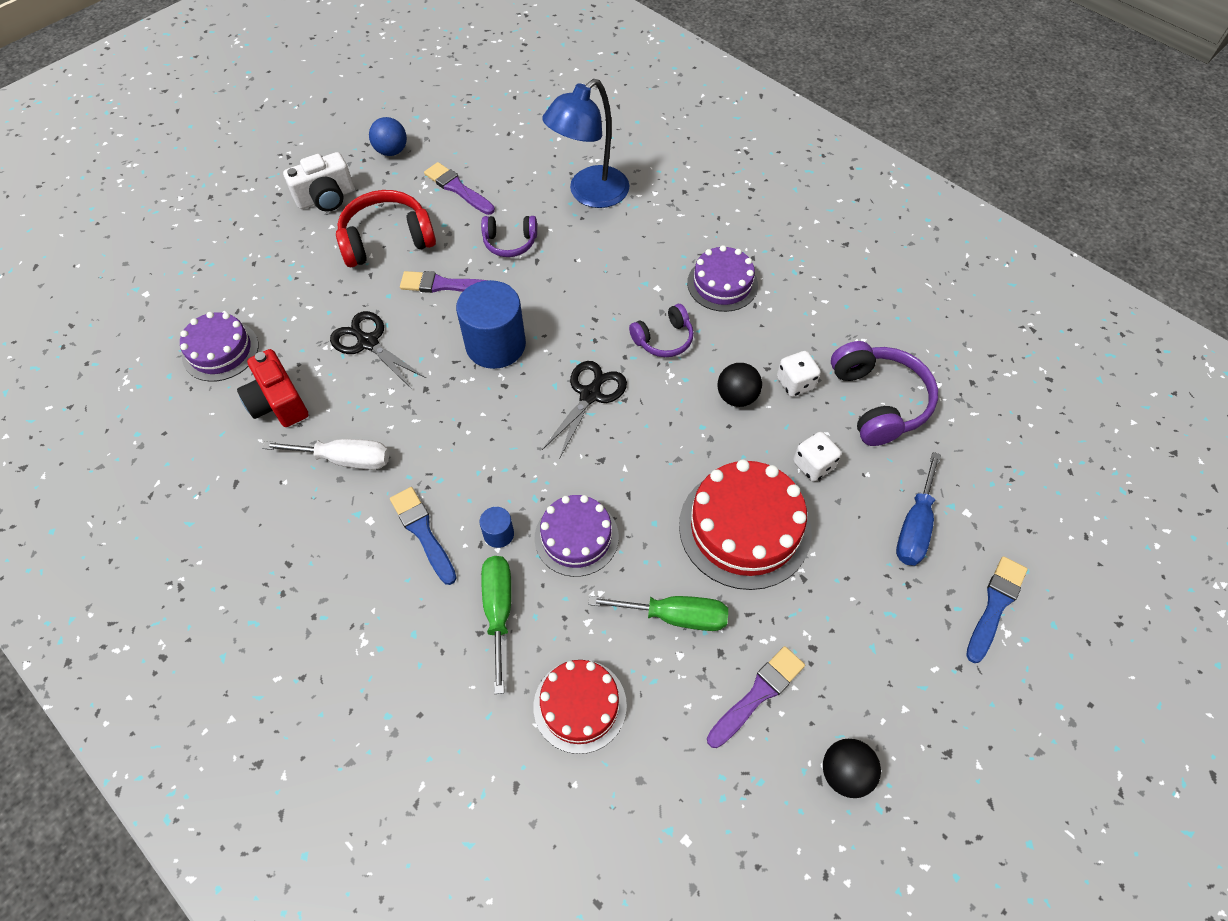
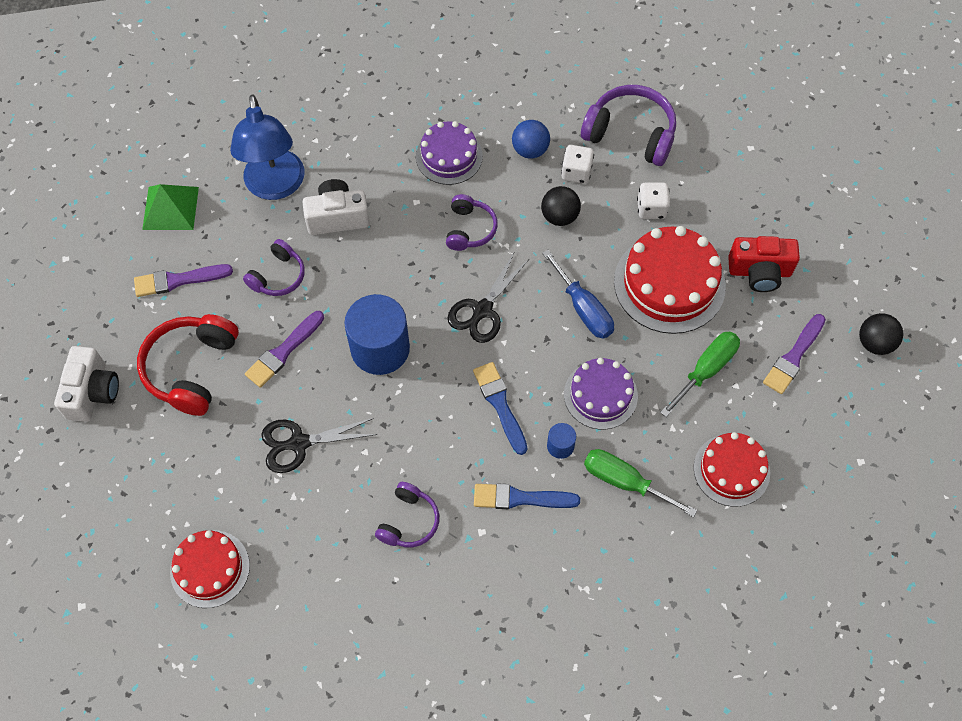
camera: 55 degrees left, 5 degrees up
(220, 351) = (210, 568): purple cake -> red cake
(278, 403) = (308, 546): red camera -> red camera (759, 272)
(345, 459) = (409, 521): white screwdriver -> purple headphones
(391, 151) = (81, 307): blue ball -> blue ball (530, 150)
(516, 148) = (170, 208): none -> green pyramid
(590, 394) = (482, 310): black scissors -> black scissors turned 120 degrees counterclockwise
(596, 247) = (337, 217): none -> white camera
(758, 694) = (793, 357): purple brush -> purple brush turned 135 degrees counterclockwise
(914, 526) = (739, 184): blue screwdriver -> blue screwdriver (583, 309)
(995, 605) = (823, 182): blue brush -> blue brush (500, 404)

